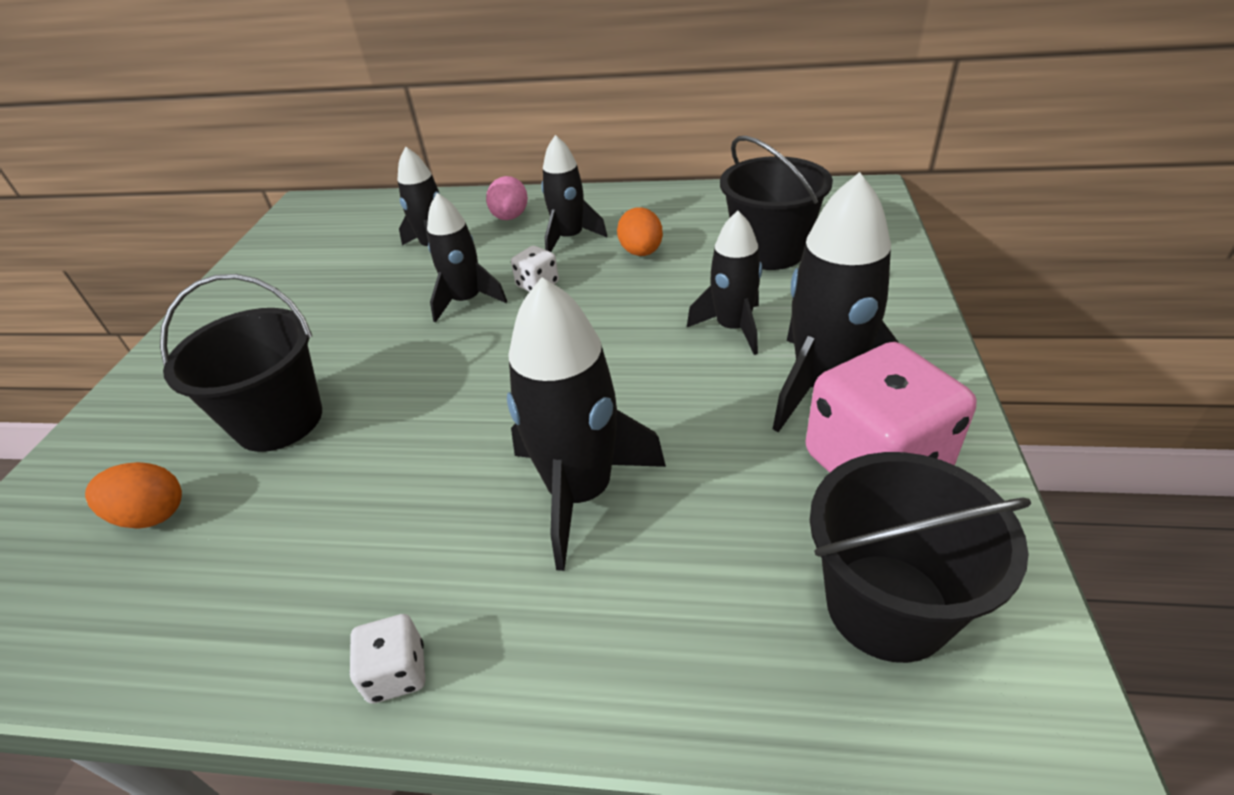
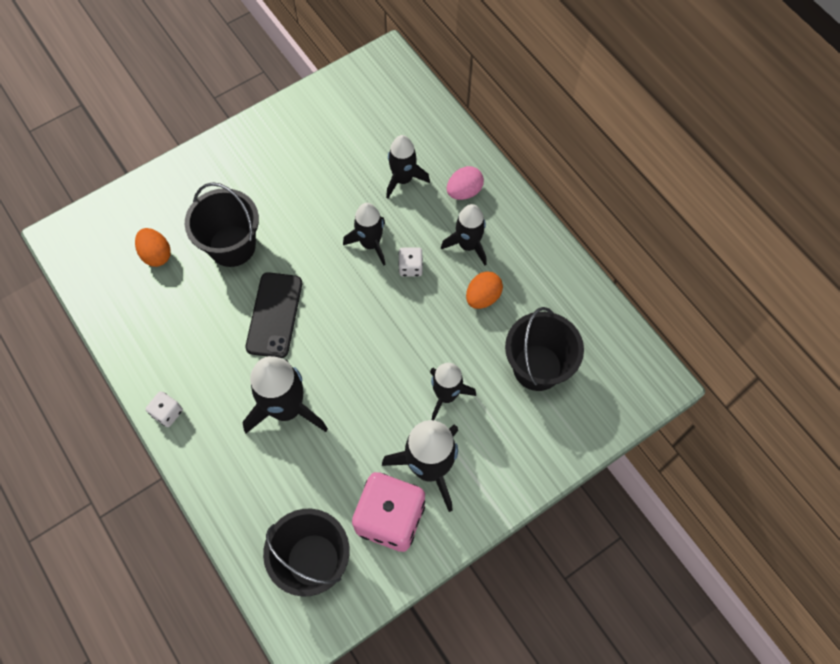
camera: 45 degrees right, 25 degrees up
(430, 429) = (274, 315): none -> black phone

